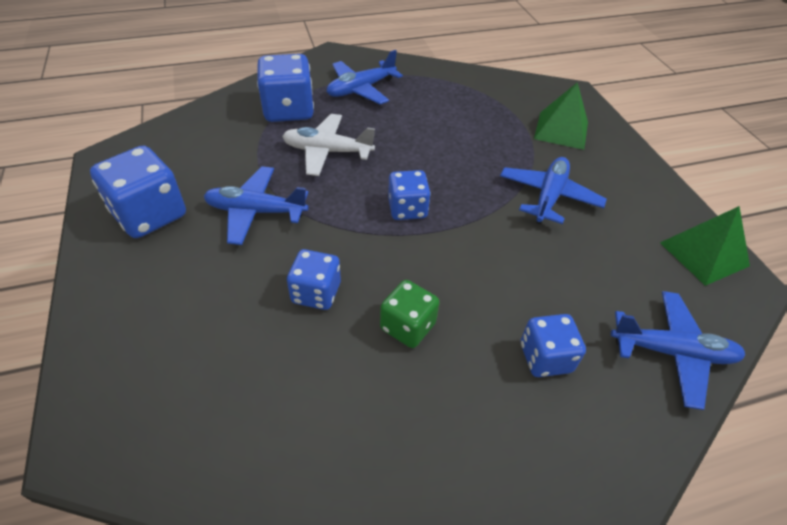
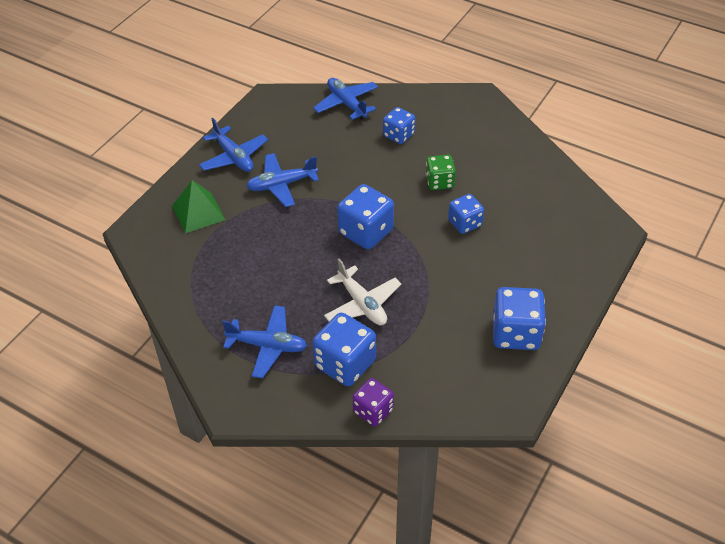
camera: 130 degrees left, 0 degrees up
(232, 98) = (373, 411): none -> purple dice
(256, 212) = (451, 290): blue plane -> blue plane (234, 157)
(407, 209) = (366, 232): blue dice -> blue dice, size x1.59
(704, 254) = (262, 115): green pyramid -> none

